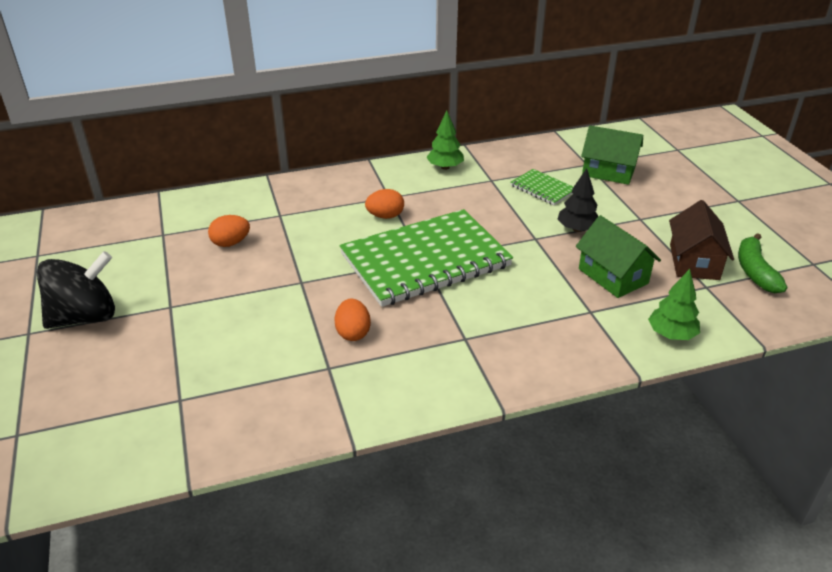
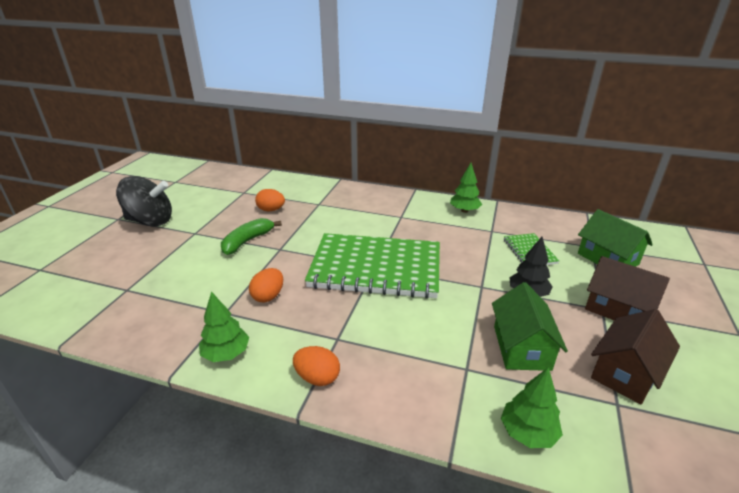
camera: 35 degrees right, 5 degrees down
(381, 400) = (226, 354): none -> green tree
(385, 216) = (383, 228): orange egg -> orange egg (317, 377)
(650, 214) = (617, 309): none -> brown house
(755, 271) = (697, 416): green banana -> green banana (247, 241)

